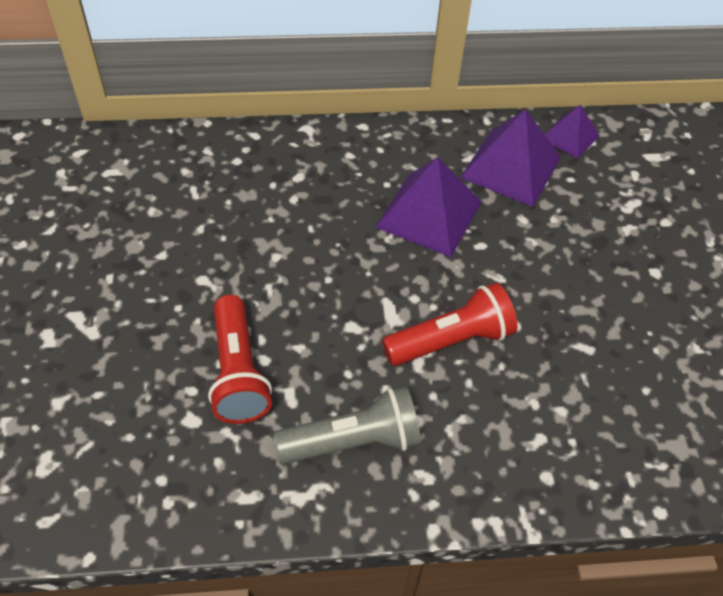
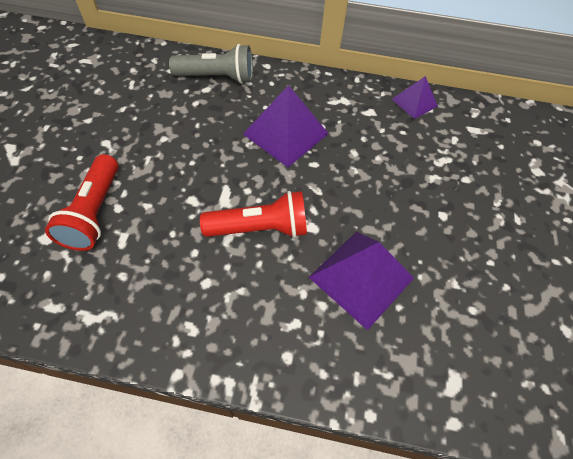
camera: 15 degrees right, 5 degrees up
(353, 441) = (150, 286): grey flashlight -> grey flashlight (217, 77)
(511, 167) = (361, 114): purple pyramid -> purple pyramid (361, 277)

